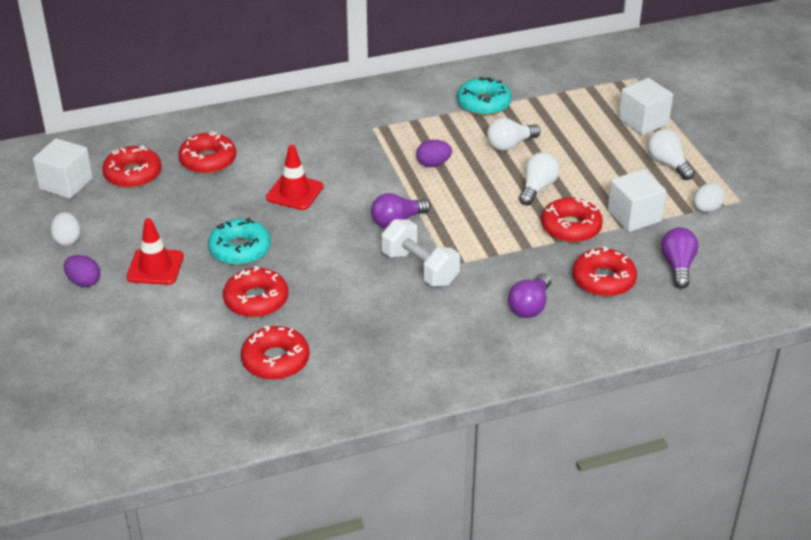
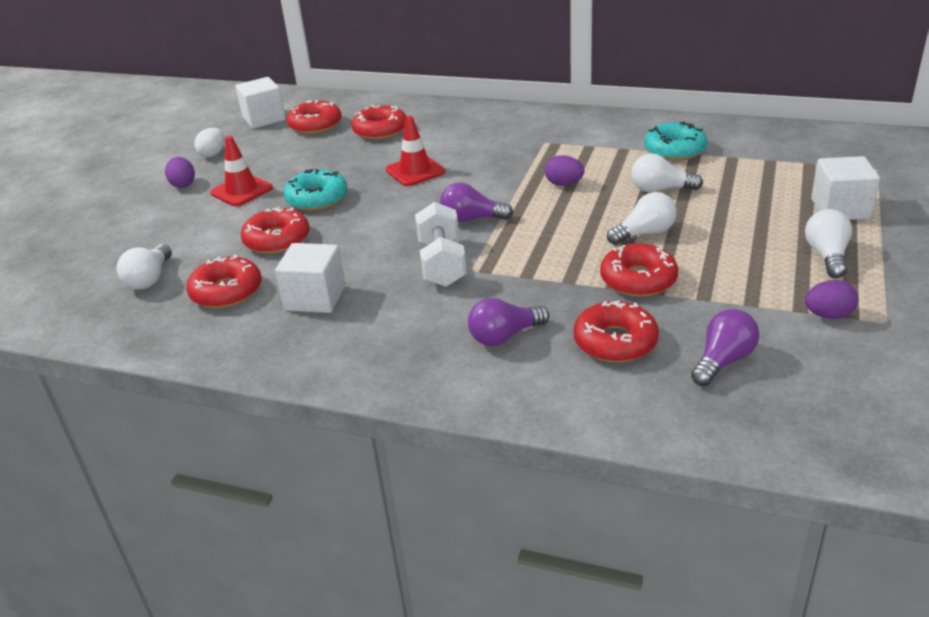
camera: 40 degrees right, 5 degrees down
(190, 378) = (150, 279): none -> white light bulb
(634, 216) = (726, 292): white cube -> white cube (315, 298)
(706, 209) = (828, 315): white egg -> purple egg

